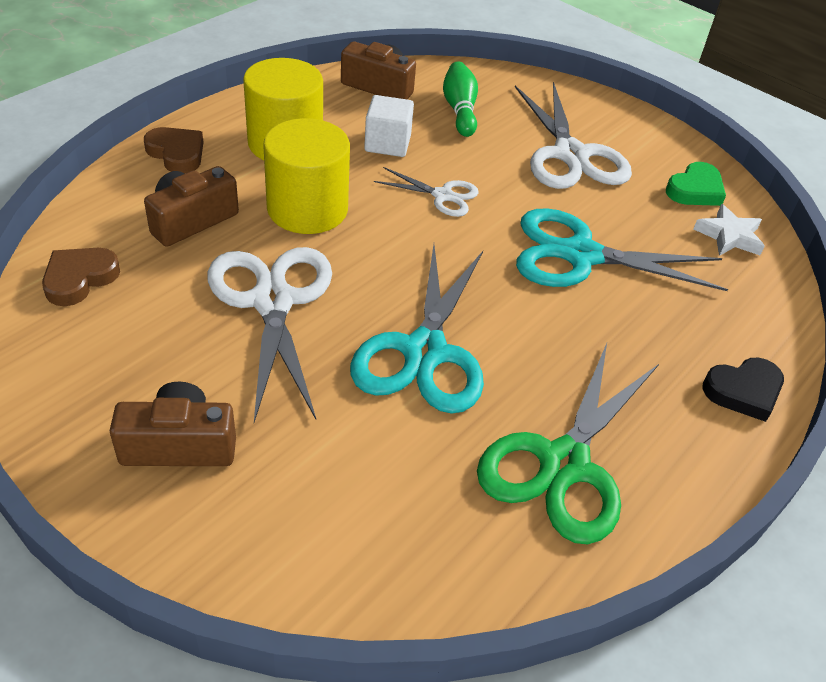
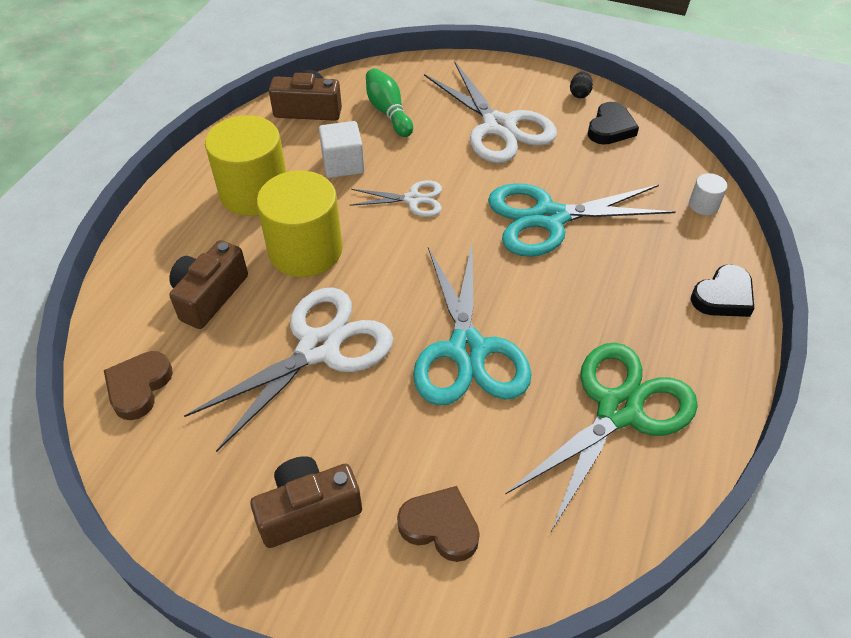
camera: 15 degrees left, 5 degrees up
(177, 153) = (162, 234): brown heart -> brown heart (440, 526)
(273, 301) = (320, 348): white scissors -> white scissors turned 75 degrees clockwise
(563, 464) = (619, 410): green scissors -> green scissors turned 150 degrees counterclockwise
(676, 149) = (579, 94): none -> black egg
(695, 190) = (610, 128): green heart -> black heart
(729, 236) = (654, 162): white star -> none
(766, 294) = (703, 205): none -> white cylinder

